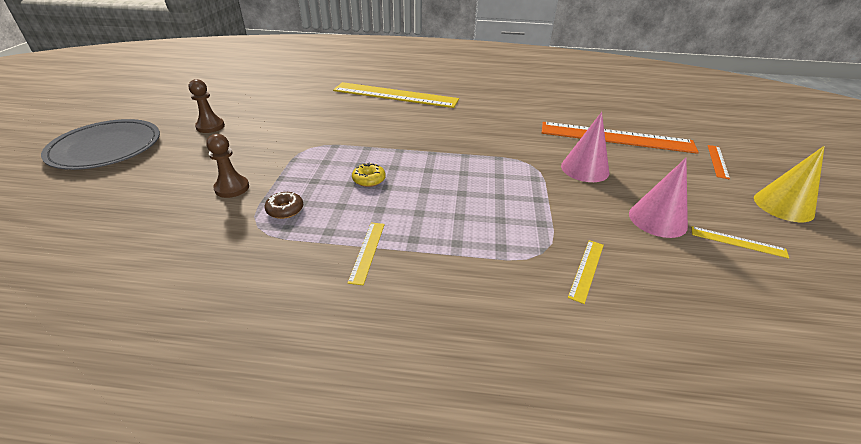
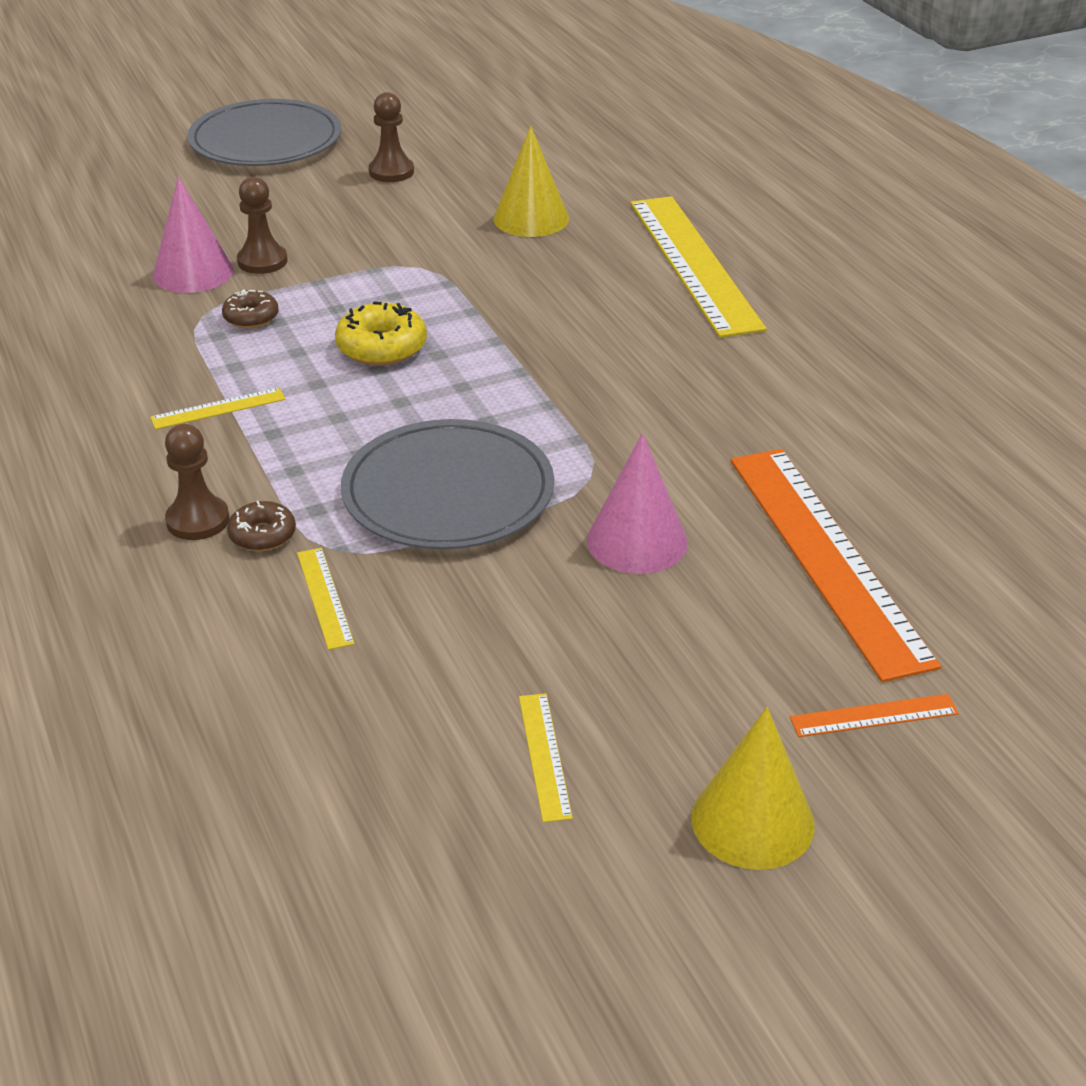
camera: 60 degrees right, 0 degrees up
(310, 111) = (531, 218): none -> yellow cone
(369, 179) = (381, 347): yellow donut -> yellow donut, size x1.59
(480, 297) = (198, 520): none -> brown pawn
(513, 274) = (262, 535): none -> brown donut
(515, 201) = (448, 492): none -> grey plate
(586, 270) = (324, 597): yellow ruler -> yellow ruler turned 75 degrees clockwise
(657, 219) = (534, 652): pink cone -> pink cone (193, 272)

